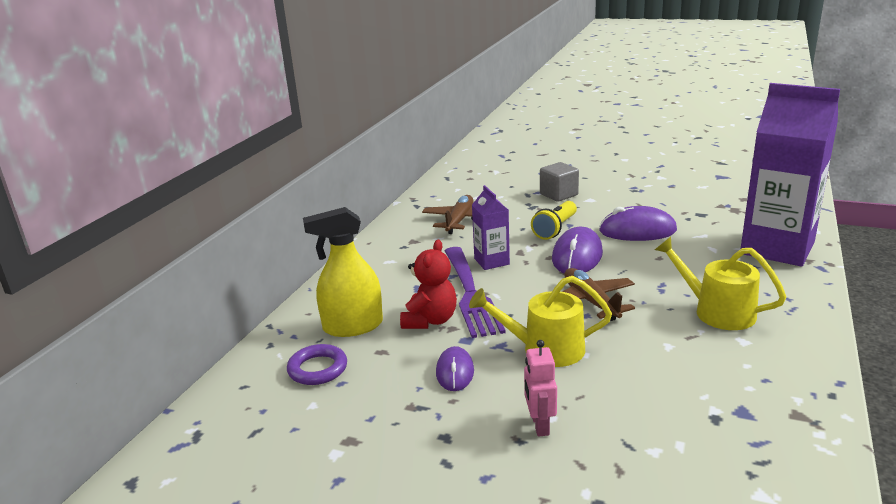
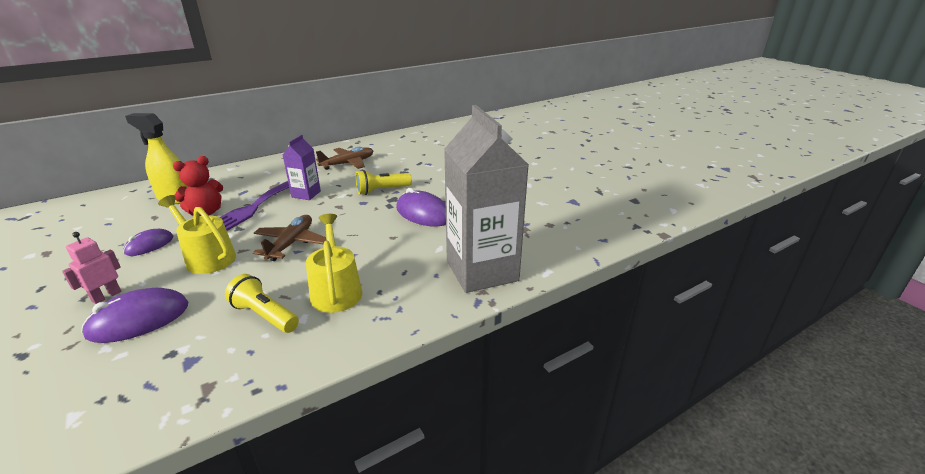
camera: 35 degrees right, 5 degrees up
(318, 369) = (117, 211): purple ring -> none
(558, 194) = (436, 170): grey cube -> none
(577, 256) = (352, 213): purple mouse -> purple mouse (139, 320)
(712, 355) = (265, 315): none -> yellow flashlight
(777, 248) = (482, 271): purple carton -> grey carton

